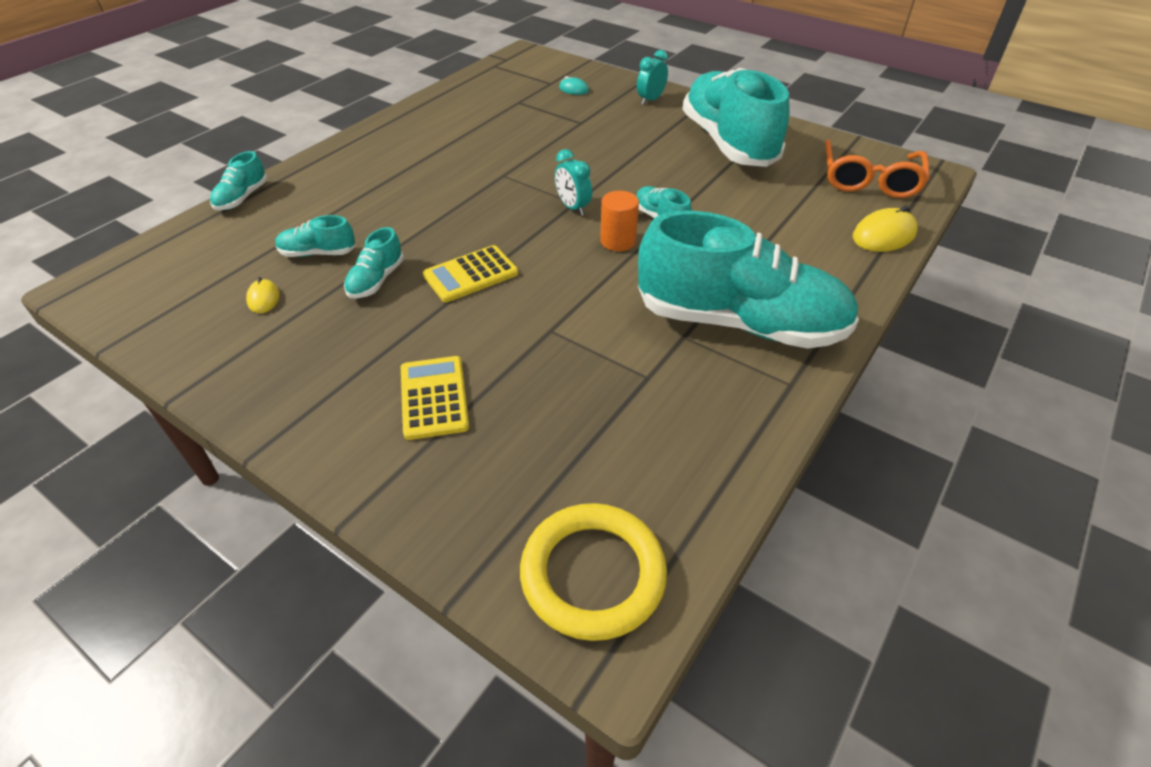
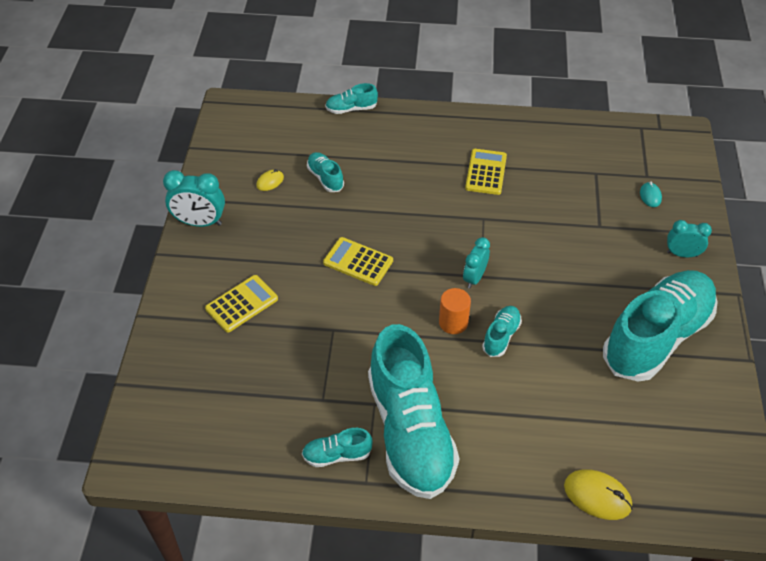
camera: 60 degrees right, 5 degrees up
(247, 390) = (200, 222): none -> turquoise clock
(376, 280) = (320, 220): turquoise shoe -> turquoise shoe (337, 455)
(446, 152) = (486, 172): none -> yellow calculator
(593, 574) = (163, 435): yellow ring -> none
(869, 180) = (684, 463): orange glasses -> none

